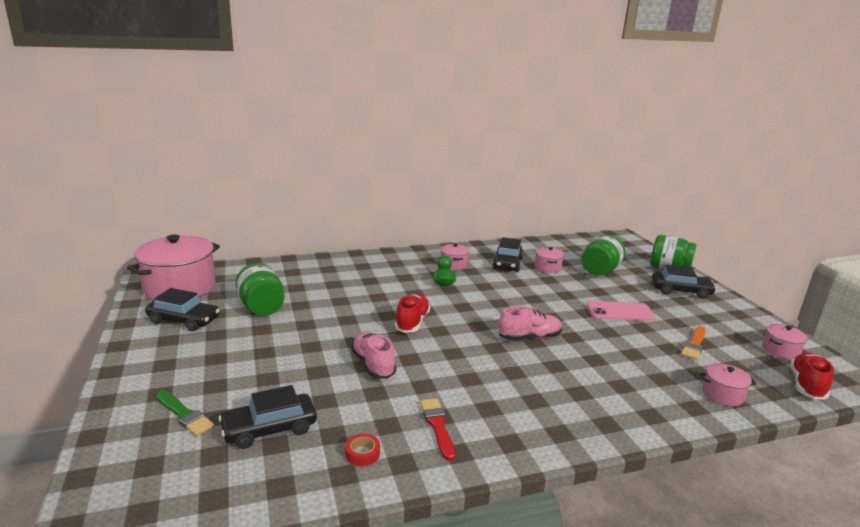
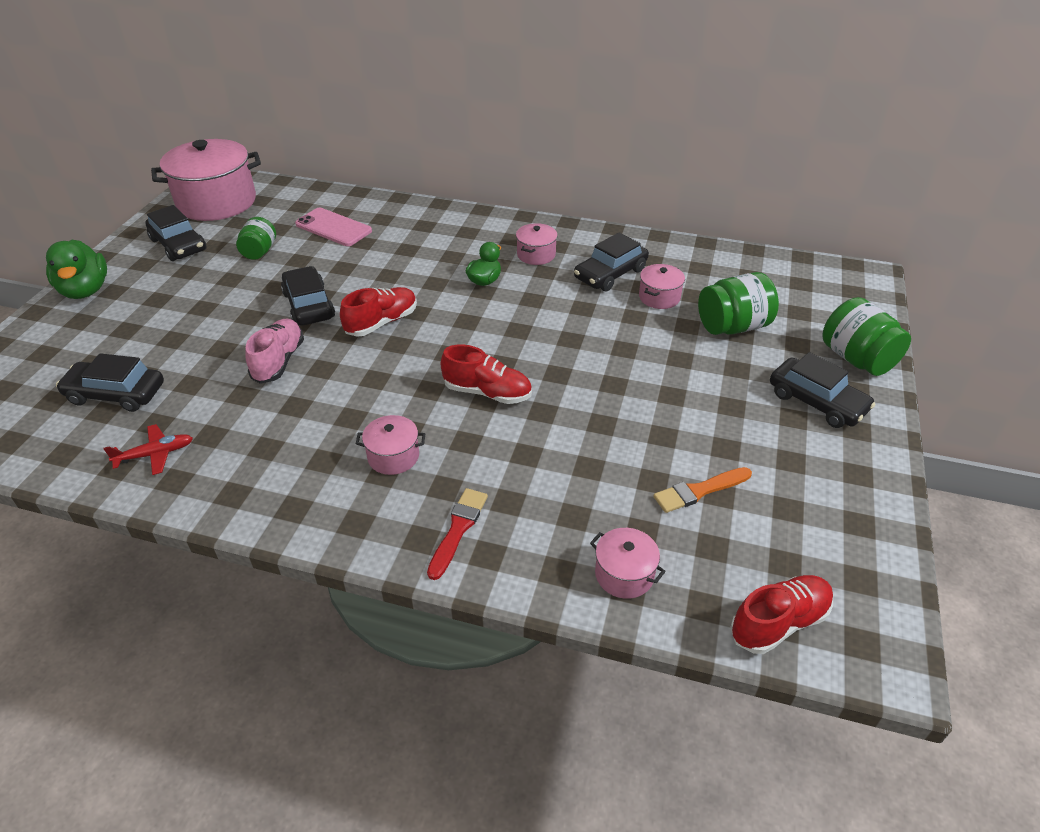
camera: 35 degrees right, 20 degrees up
(135, 371) = (85, 290): none -> green duck
(184, 415) = (73, 351): green brush -> none
(262, 307) = (259, 251): green jar -> green jar, size x0.64
(347, 327) = (309, 305): none -> black car
(362, 453) = (155, 454): red tape -> red plane
(437, 425) = (251, 457): red brush -> red brush (458, 529)
(529, 337) = (487, 392): pink shoe -> red shoe
(620, 312) = (664, 401): pink phone -> pink phone (333, 227)
(780, 351) = (827, 557): pink pot -> pink pot (393, 456)

